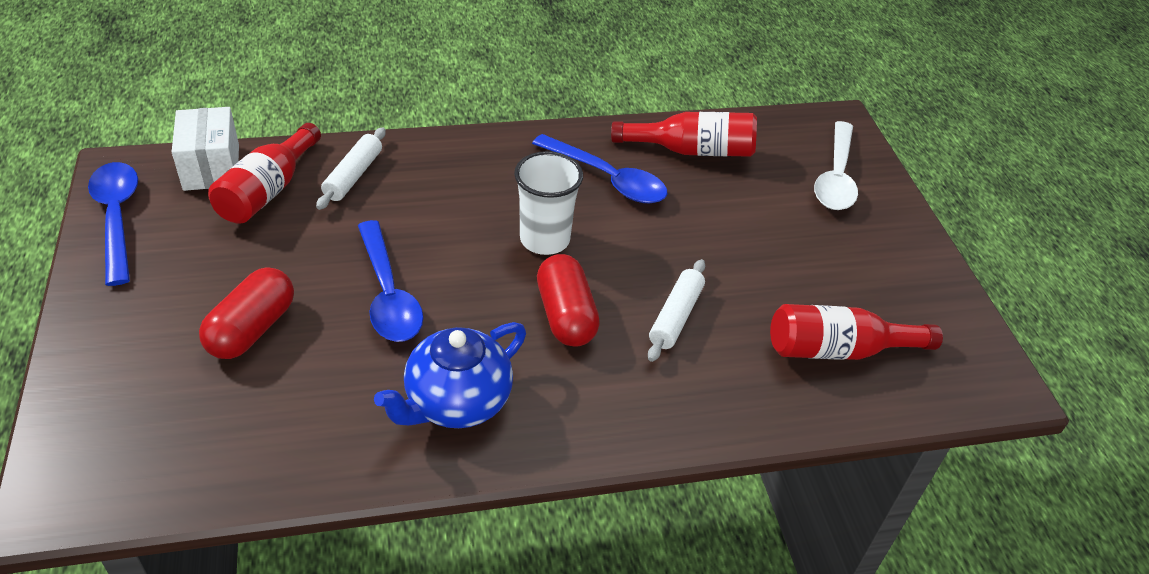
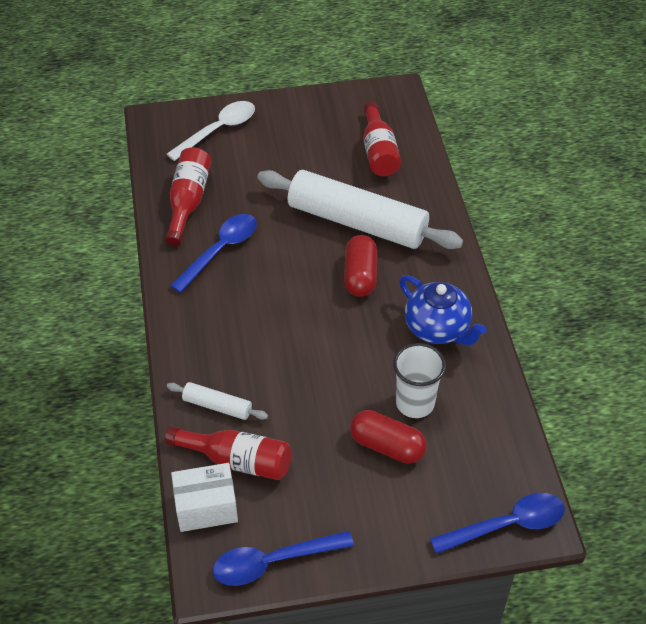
camera: 85 degrees left, 5 degrees up
(388, 294) = (347, 371): blue spoon -> blue spoon (506, 525)
(544, 239) = (288, 286): white cup -> white cup (415, 403)
(565, 315) = (360, 276): red capsule -> red capsule turned 75 degrees counterclockwise
(675, 316) = (357, 222): white rolling pin -> white rolling pin, size x2.30
(836, 177) = (218, 130): white spoon -> white spoon turned 60 degrees counterclockwise

